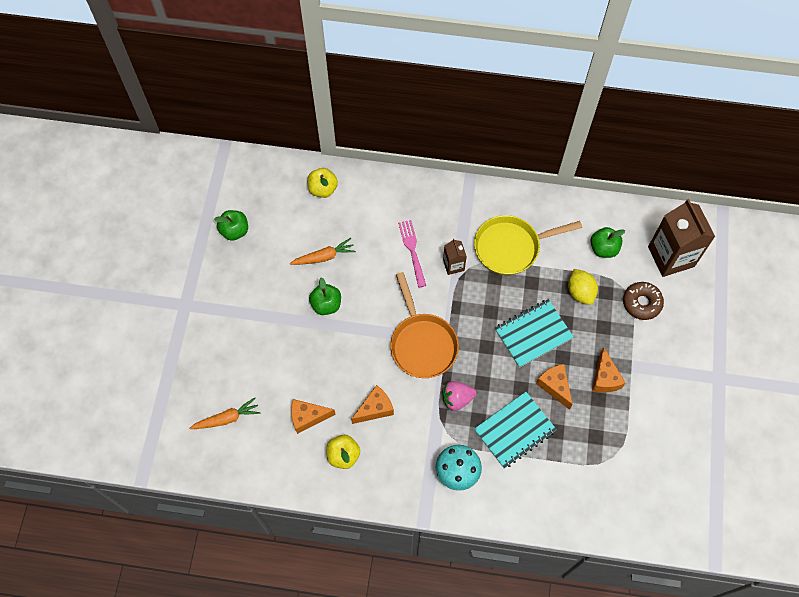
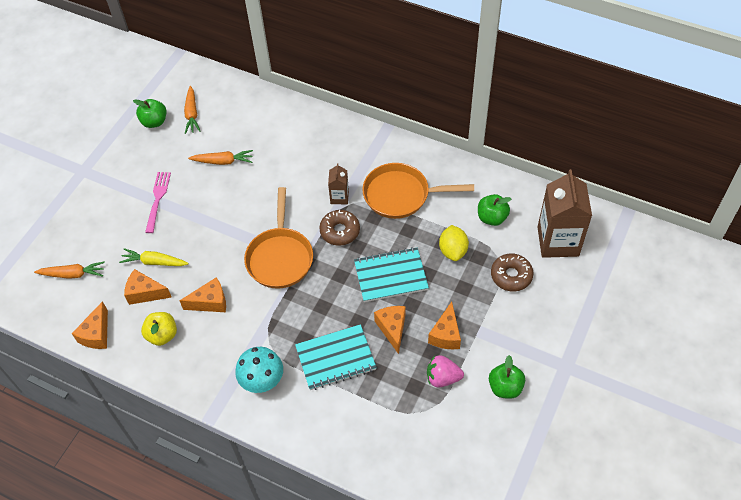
camera: 20 degrees right, 10 degrees down
(269, 212) = (192, 114): none -> orange carrot
(279, 473) = (96, 334): none -> orange cheese
(302, 383) = (154, 262): none -> yellow carrot
(323, 189) = (247, 106): yellow apple -> none
(326, 304) = (207, 201): green apple -> green apple (505, 387)
(412, 251) = (306, 176): pink fork -> pink fork (158, 200)
(457, 399) = (291, 314): pink strawberry -> pink strawberry (442, 378)
(468, 301) = (340, 231): none -> brown donut
(511, 247) = (401, 195): yellow pan -> orange pan

